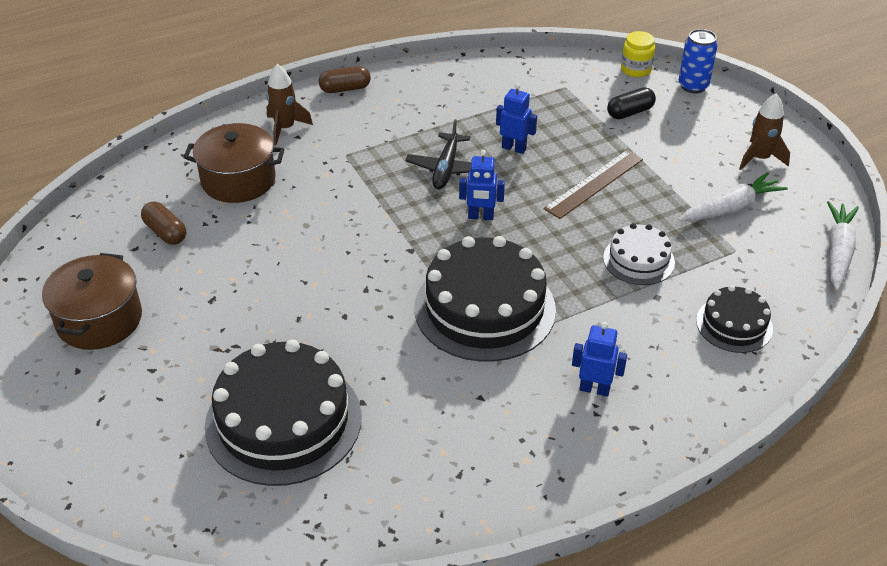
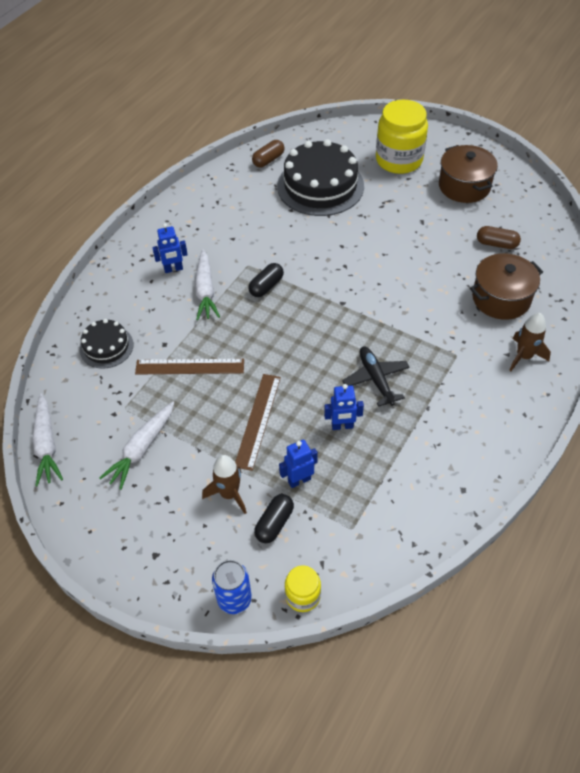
camera: 150 degrees right, 10 degrees up
(127, 407) = (399, 160): none -> yellow jar
(345, 89) = (527, 421): brown capsule -> brown capsule (268, 160)
(481, 217) = (318, 349): blue robot -> blue robot (299, 480)
(484, 308) = (266, 286): black cake -> black capsule
(567, 338) = (205, 291): none -> white carrot
(638, 260) = (190, 366): white cake -> brown ruler
(759, 158) = (135, 521): brown rocket -> brown rocket (229, 494)

